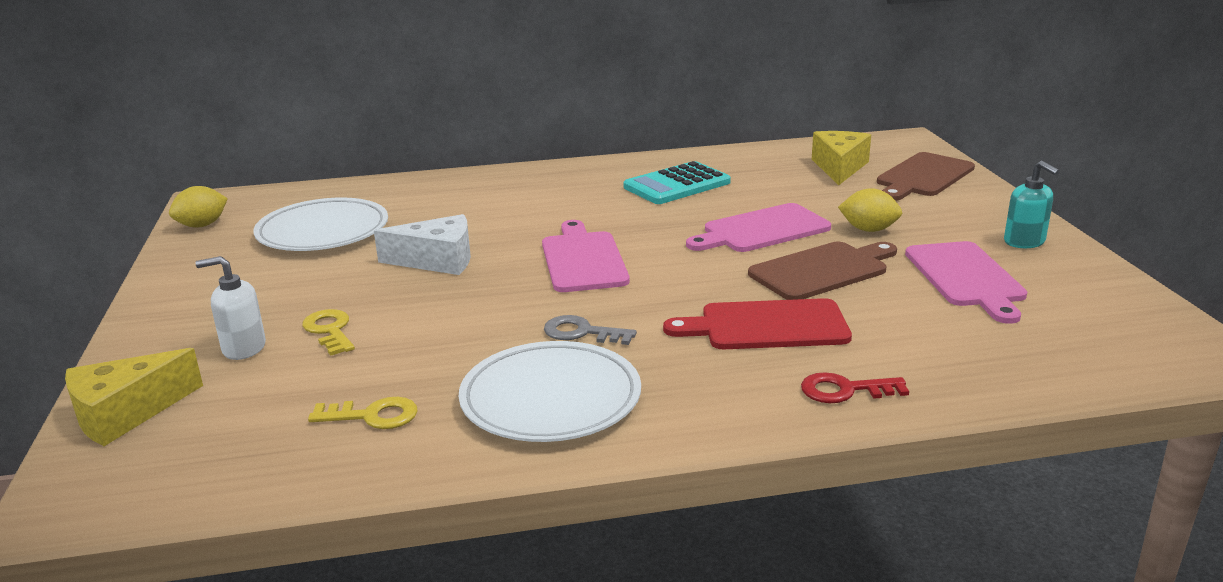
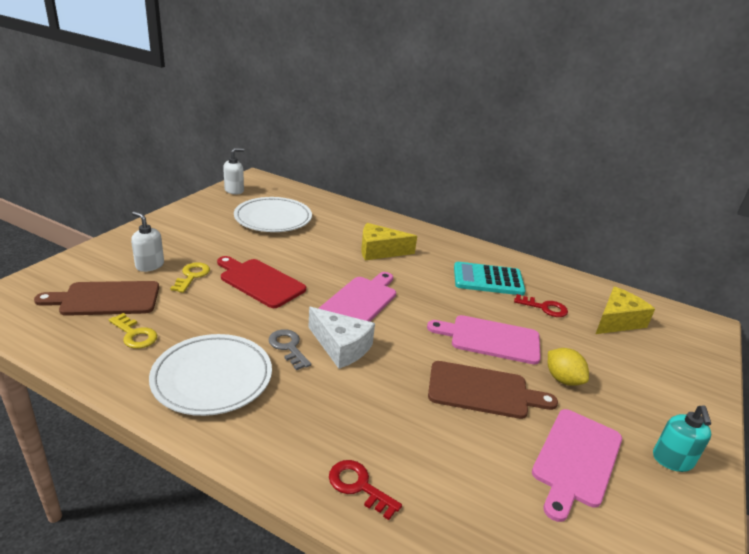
camera: 35 degrees right, 5 degrees up
(126, 413) = (67, 273): yellow cheese -> yellow cheese (380, 251)
(202, 225) = (234, 190): yellow lemon -> white soap dispenser
(437, 260) = (293, 262): white cheese -> white cheese (341, 347)
(765, 184) = (544, 308): none -> red key
(767, 326) = (387, 408): red cutting board -> red cutting board (260, 282)
(923, 177) = (672, 360): brown cutting board -> brown cutting board (106, 299)

